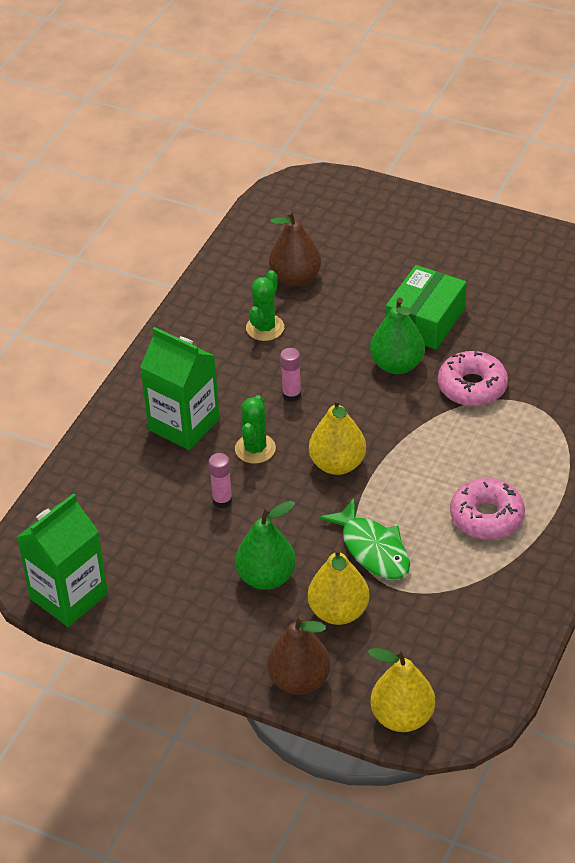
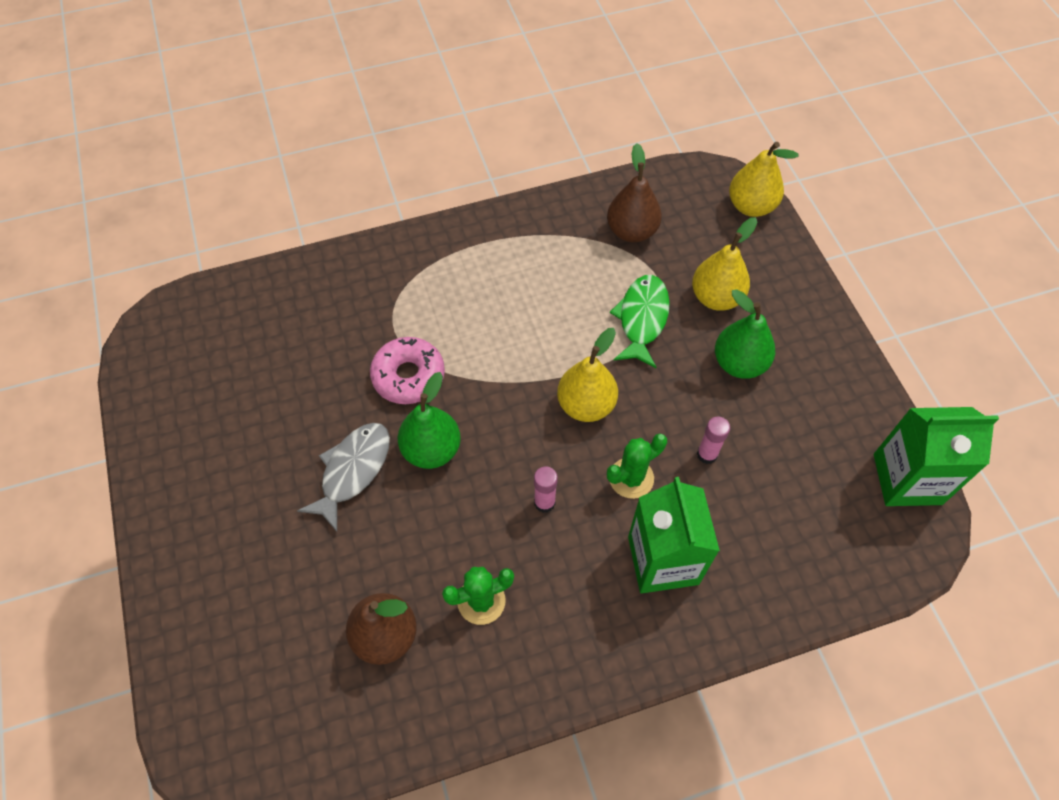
camera: 135 degrees left, 15 degrees up
(299, 680) = (792, 277): brown pear -> brown pear (631, 231)
(425, 320) = (353, 471): green box -> grey fish
(486, 517) = (539, 274): pink donut -> none

